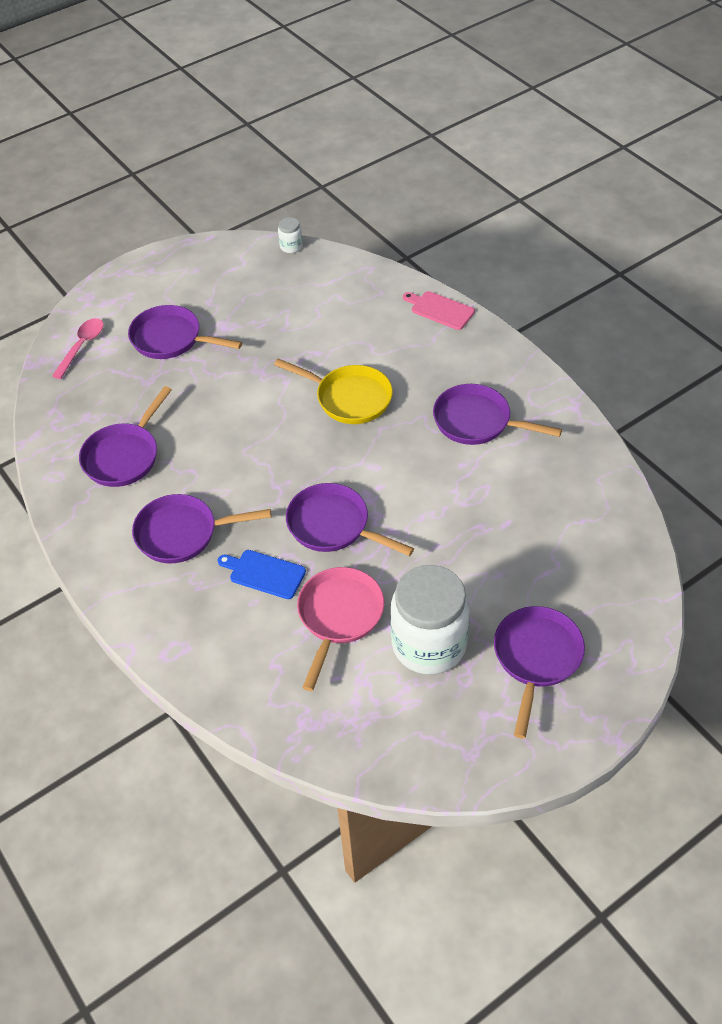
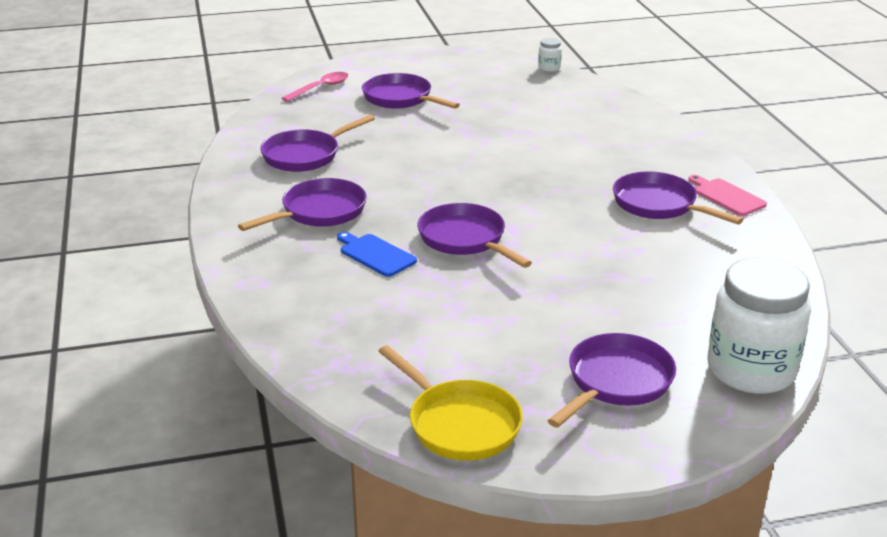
camera: 20 degrees right, 20 degrees down
(182, 533) = (319, 212): purple pan -> purple pan turned 120 degrees clockwise
(339, 616) = (426, 300): pink pan -> none
(349, 398) = (539, 164): yellow pan -> yellow pan (459, 424)
(429, 644) = (505, 342): white jar -> white jar (751, 370)
(440, 310) = (667, 129): pink cutting board -> pink cutting board (726, 196)

